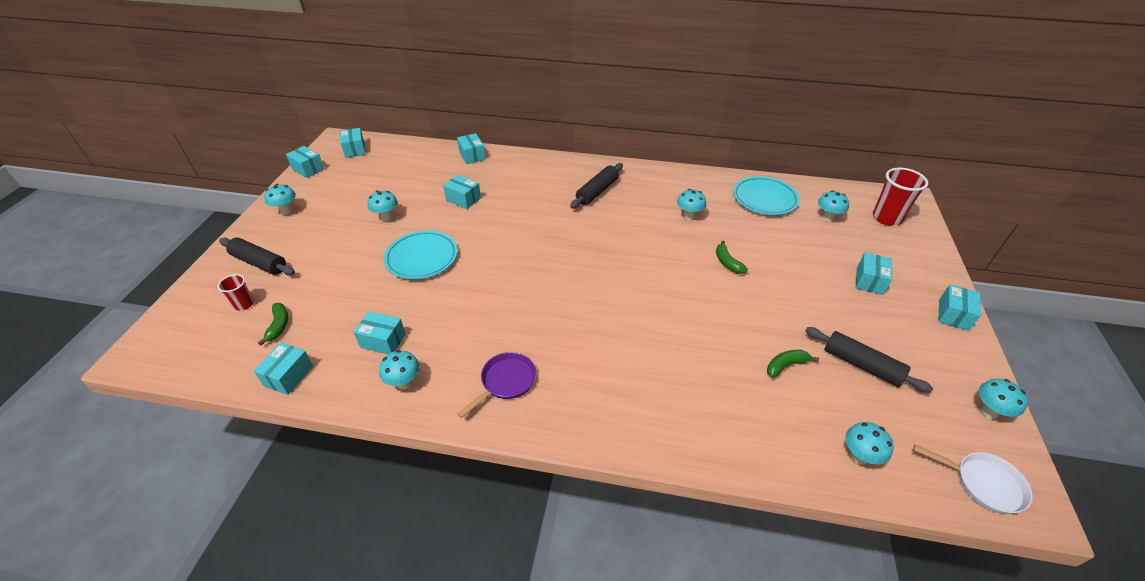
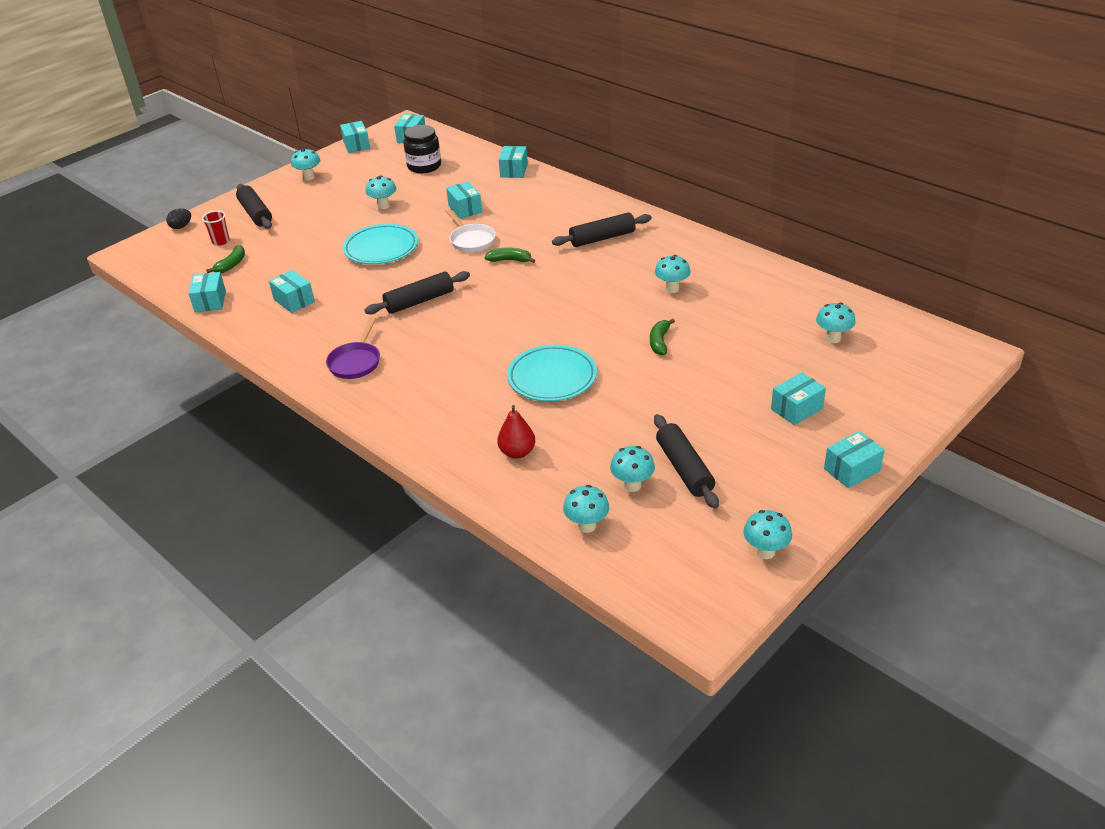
camera: 35 degrees right, 5 degrees down
(182, 303) = (181, 226): none -> black egg
(289, 376) = (210, 301): turquoise box -> turquoise box turned 60 degrees counterclockwise
(390, 172) = (424, 166): none -> black jar
(404, 383) = (282, 335): turquoise mushroom -> turquoise mushroom (632, 485)
(506, 296) = (419, 301): none -> black rolling pin
(506, 382) = (356, 362): purple pan -> purple pan turned 120 degrees clockwise
(734, 411) = (517, 452): none -> red pear
(764, 199) = (781, 298): turquoise plate -> turquoise plate (552, 377)
(786, 365) = (607, 440): green banana -> green banana (510, 260)
(887, 218) = (911, 361): red cup -> none
(983, 483) = (677, 591): white pan -> white pan (471, 240)

